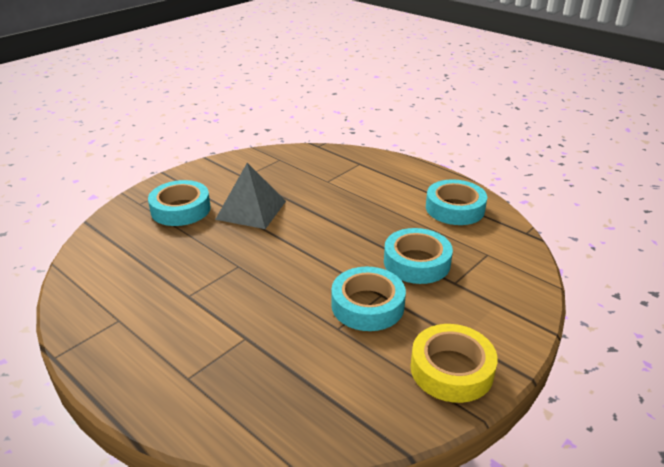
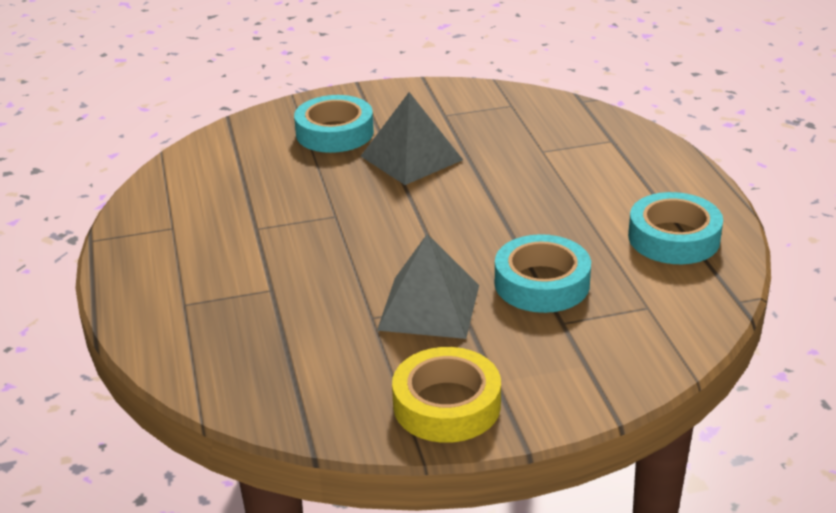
camera: 35 degrees right, 0 degrees up
(367, 305) = (429, 307): turquoise tape -> grey pyramid

